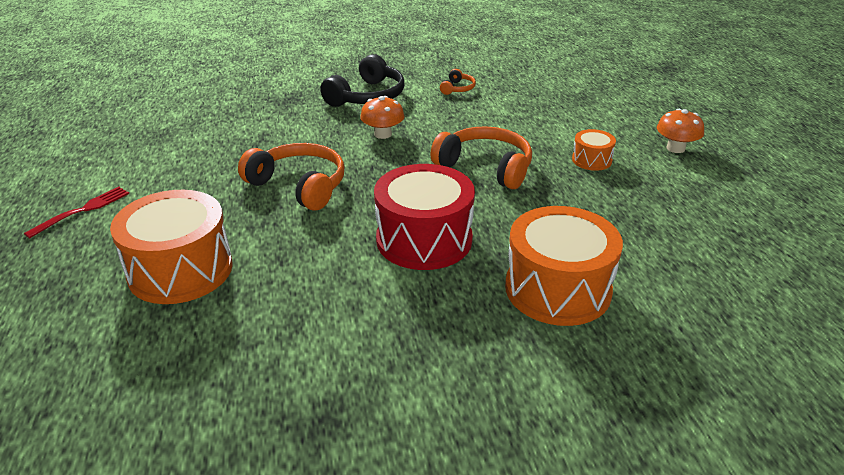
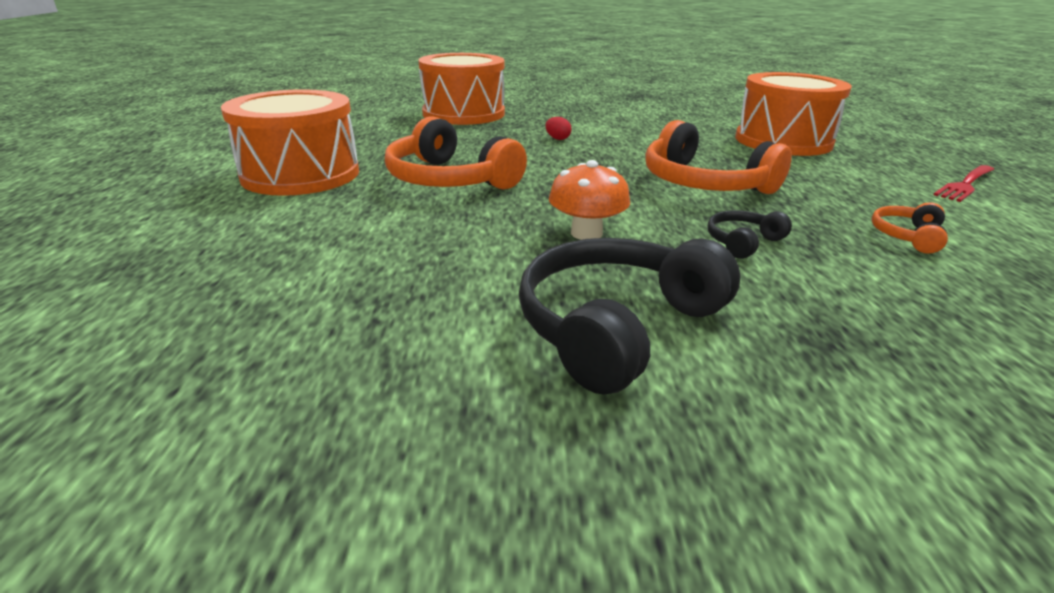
camera: 170 degrees left, 5 degrees down
(298, 138) = (742, 242): none -> black headphones
(424, 239) = (557, 139): red drum -> red egg
(457, 88) = (369, 325): orange headphones -> orange headphones (906, 236)
(591, 160) = (301, 174): orange drum -> orange drum, size x2.06
(675, 148) = (165, 175): orange mushroom -> none

